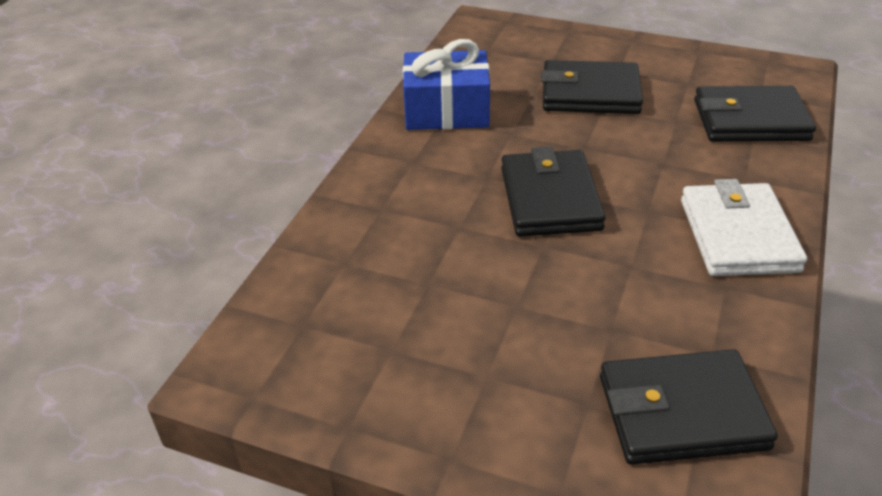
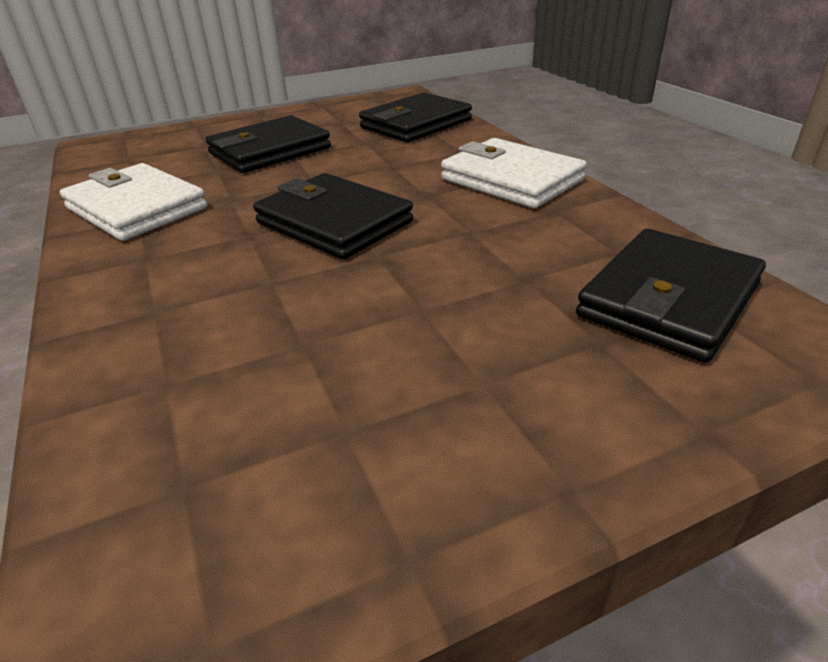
camera: 45 degrees left, 5 degrees down
(446, 111) = (137, 208): blue gift -> white wallet

